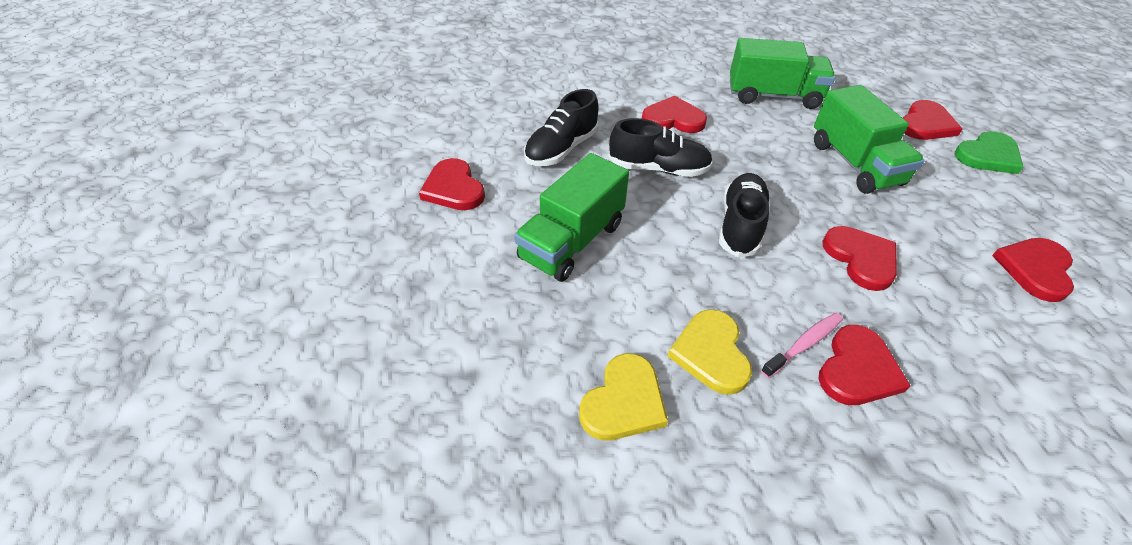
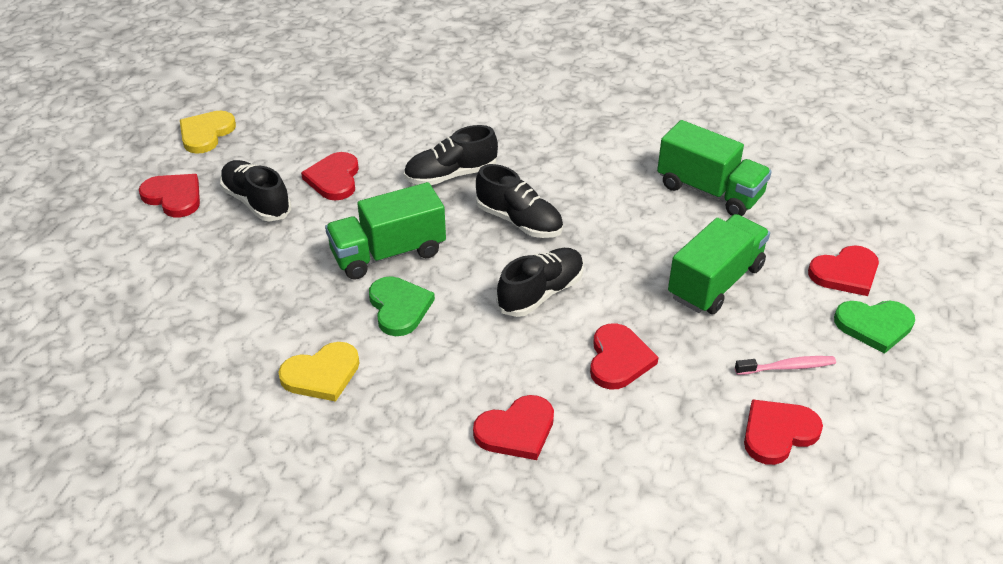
camera: 30 degrees right, 5 degrees down
(390, 239) = (257, 202): none -> black shoe
(632, 291) = (399, 307): none -> green heart
(673, 119) = (580, 181): red heart -> red heart (174, 197)
(711, 353) = (415, 372): yellow heart -> yellow heart (206, 133)
(804, 344) = (494, 397): pink toothbrush -> pink toothbrush (787, 367)
(854, 163) = (715, 282): green truck -> green truck turned 150 degrees counterclockwise

